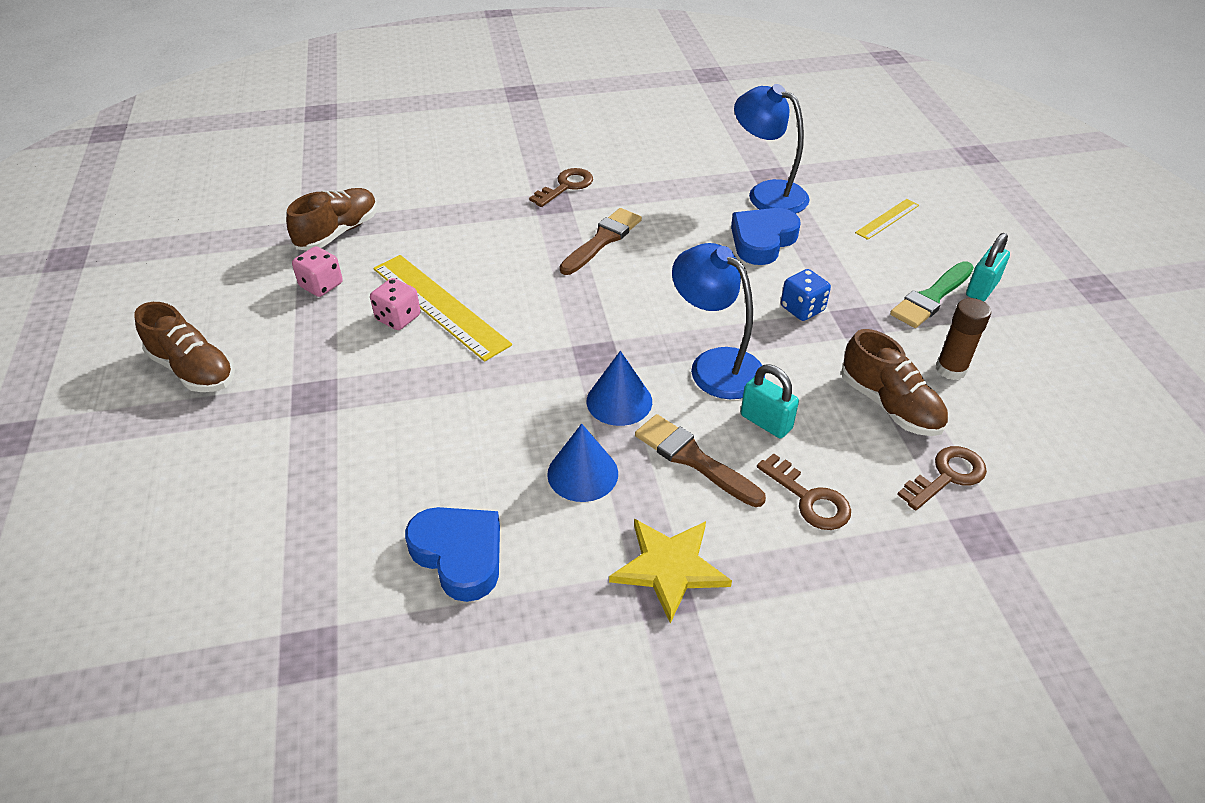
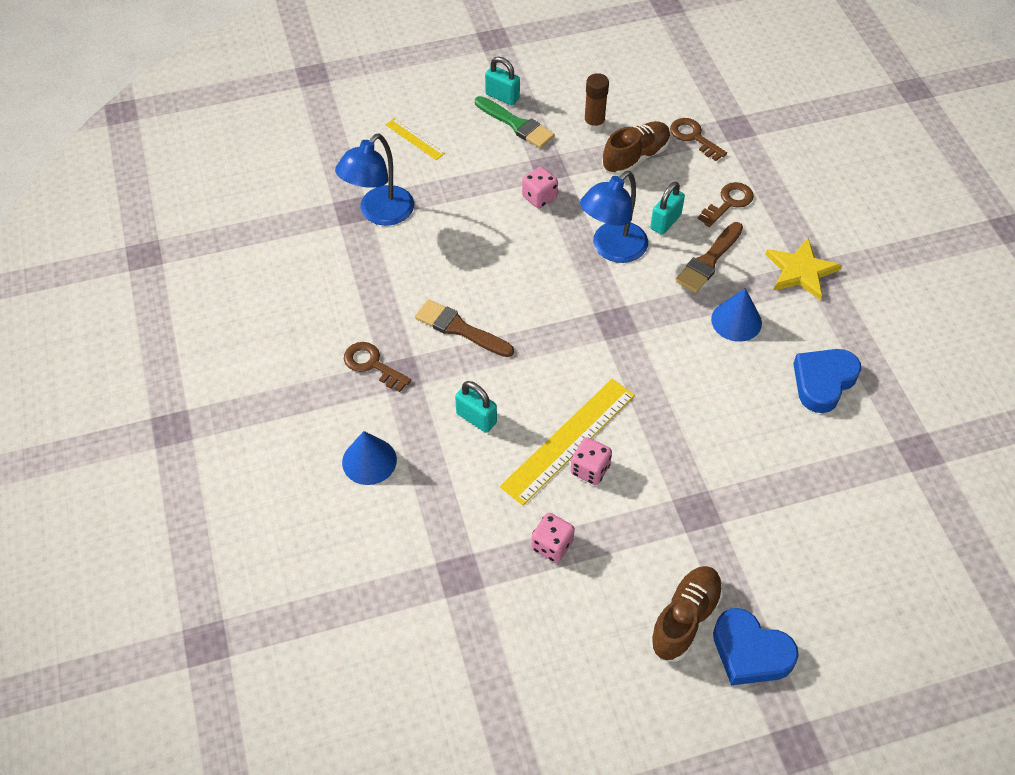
camera: 95 degrees left, 10 degrees up
(338, 232) = (464, 553): brown shoe -> none
(486, 246) = (476, 418): none -> turquoise padlock
(619, 401) = (661, 304): blue cone -> blue cone (369, 461)
(762, 241) = (452, 218): blue heart -> blue heart (750, 652)
(802, 309) = (539, 197): blue dice -> pink dice

